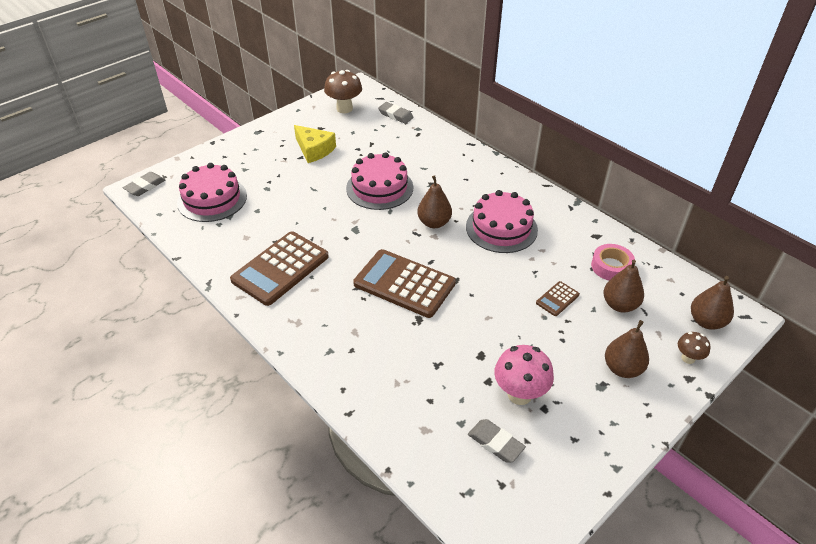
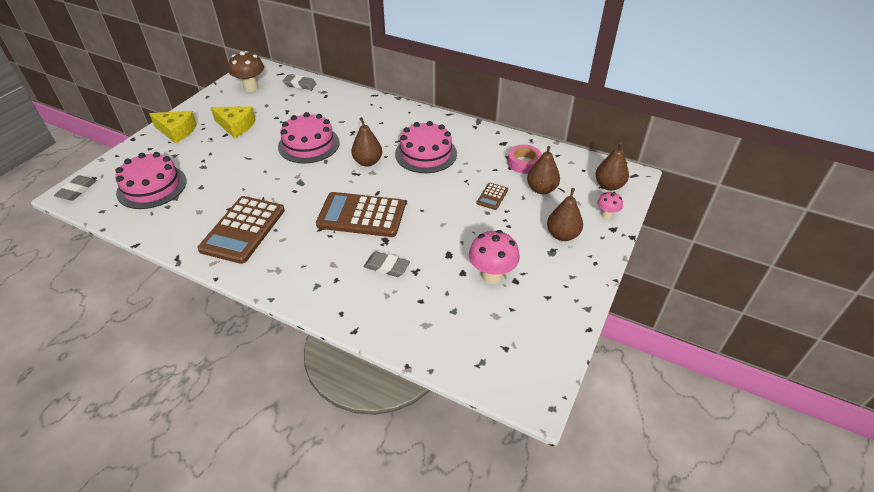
camera: 20 degrees left, 0 degrees up
(255, 143) = (177, 131): none -> yellow cheese
(495, 443) = (488, 318): grey eraser -> grey eraser (387, 267)
(688, 358) = (606, 215): brown mushroom -> pink mushroom

